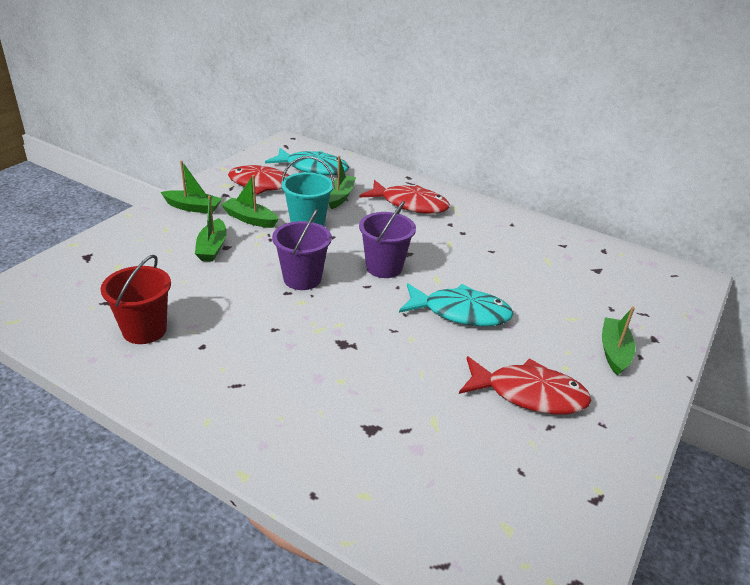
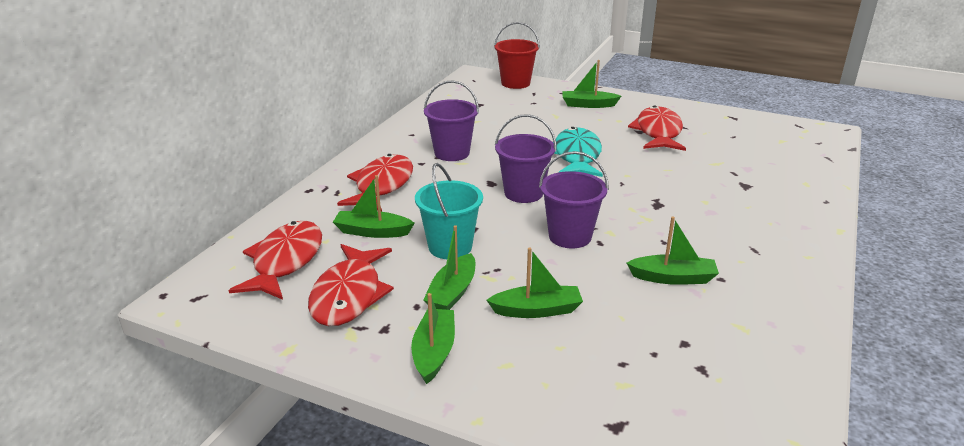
camera: 95 degrees left, 5 degrees down
(144, 330) = (727, 323): red bucket -> red bucket (515, 83)
(217, 319) = (673, 278): none -> green boat
(313, 168) = (285, 261): turquoise fish -> red fish
(470, 240) = (452, 153): none -> purple bucket

